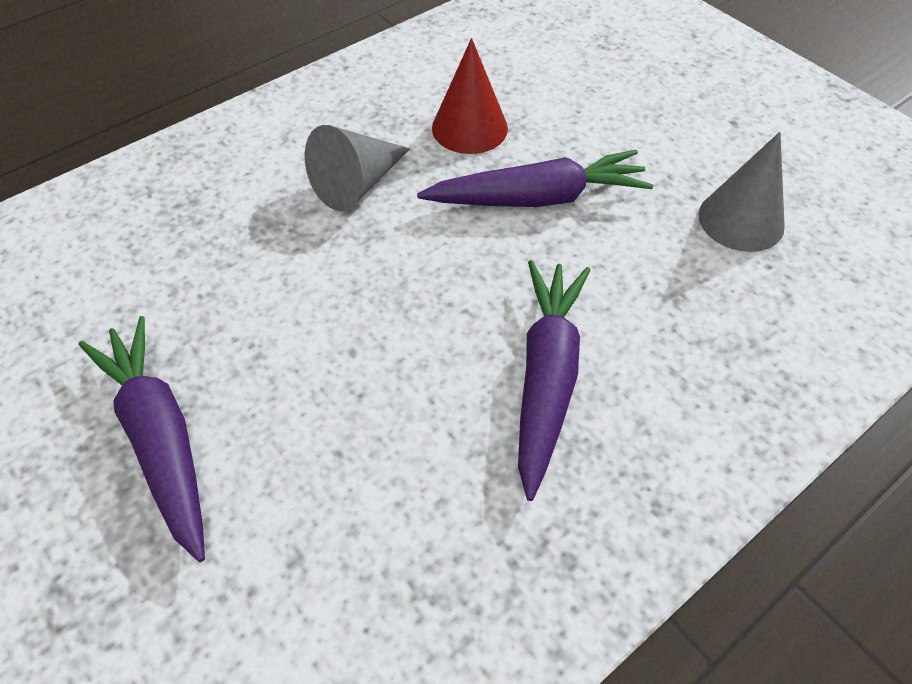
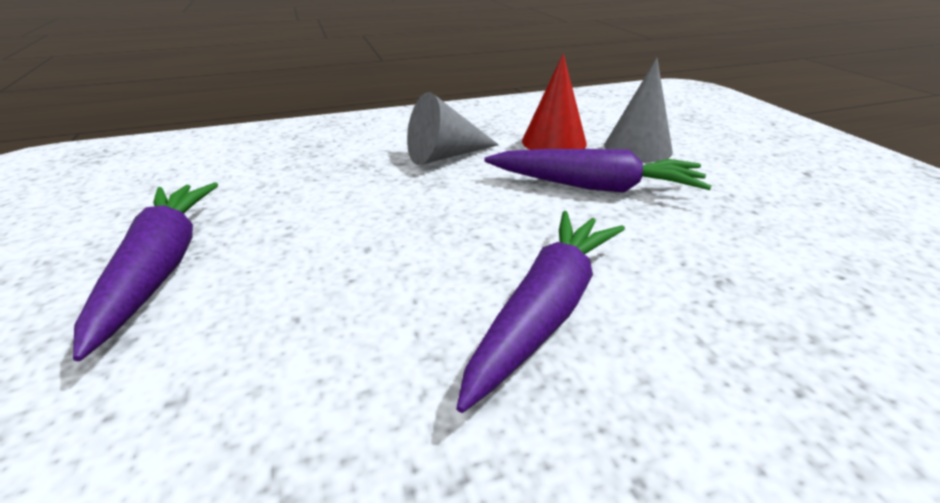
camera: 20 degrees right, 20 degrees down
(741, 220) = (808, 235): grey cone -> grey cone (637, 148)

